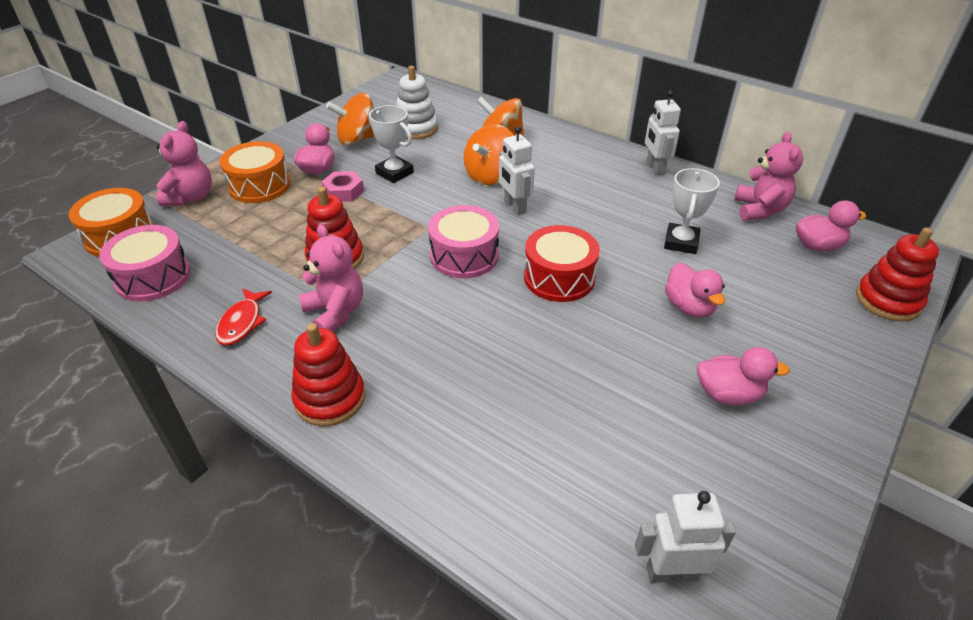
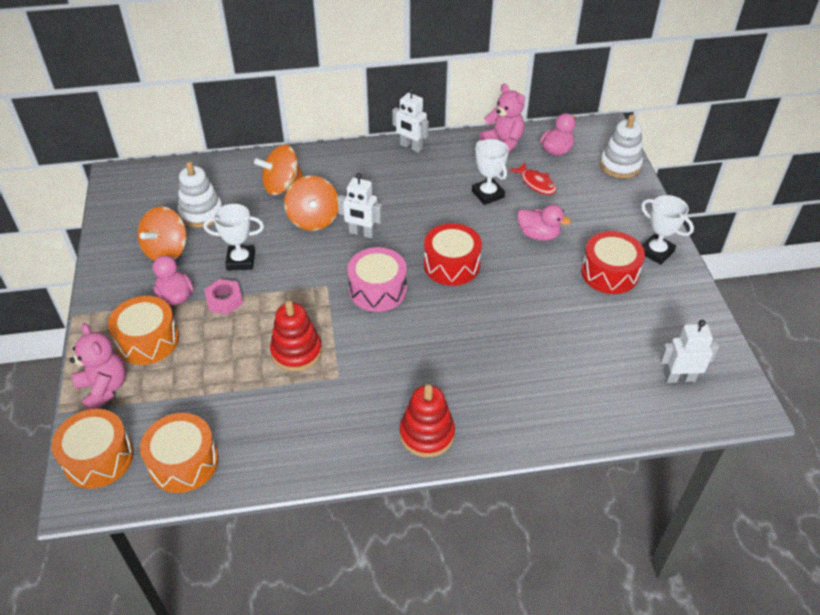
camera: 45 degrees left, 5 degrees up
(153, 277) = (183, 462): pink drum -> orange drum
(242, 323) = (302, 438): red fish -> red fish (536, 183)
(335, 312) = (352, 385): pink teddy bear -> none
(671, 572) = (679, 378): white robot -> white robot turned 45 degrees clockwise
(728, 394) = (609, 273): pink duck -> red drum
(824, 413) = (656, 252): none -> white trophy
(887, 301) = (620, 165): red stacking toy -> white stacking toy

